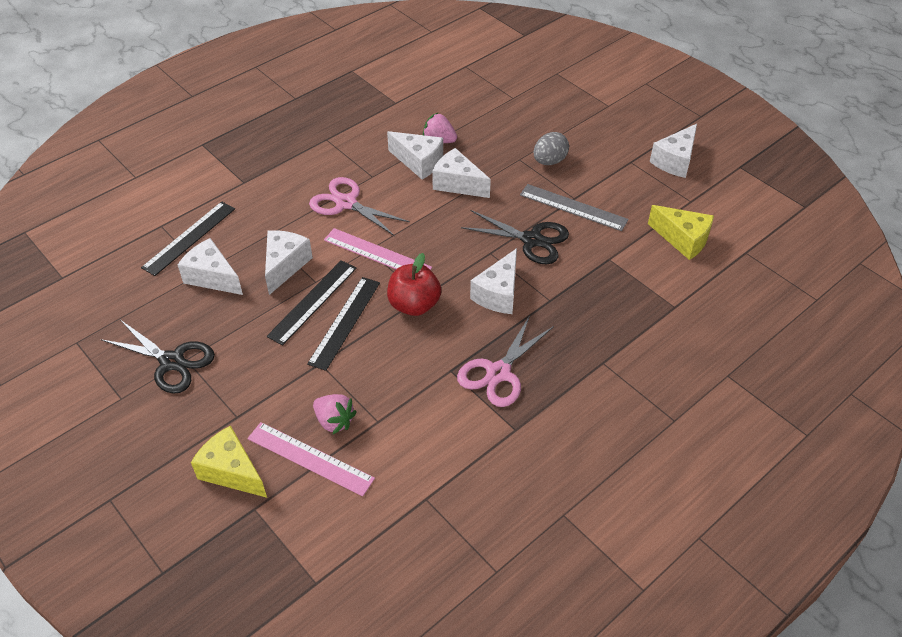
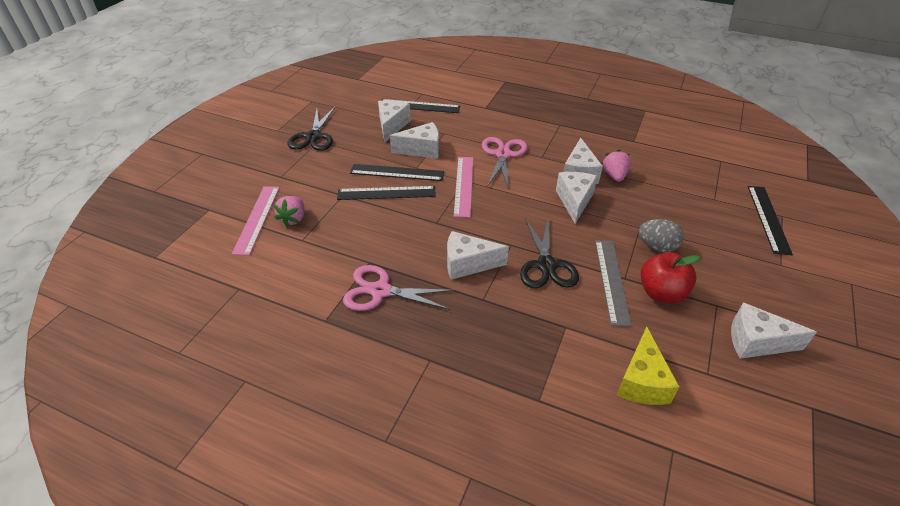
camera: 65 degrees right, 5 degrees down
(232, 471) = (235, 190): yellow cheese -> none
(414, 305) = (424, 221): red apple -> red apple (661, 293)
(555, 82) = (768, 218): none -> black ruler

